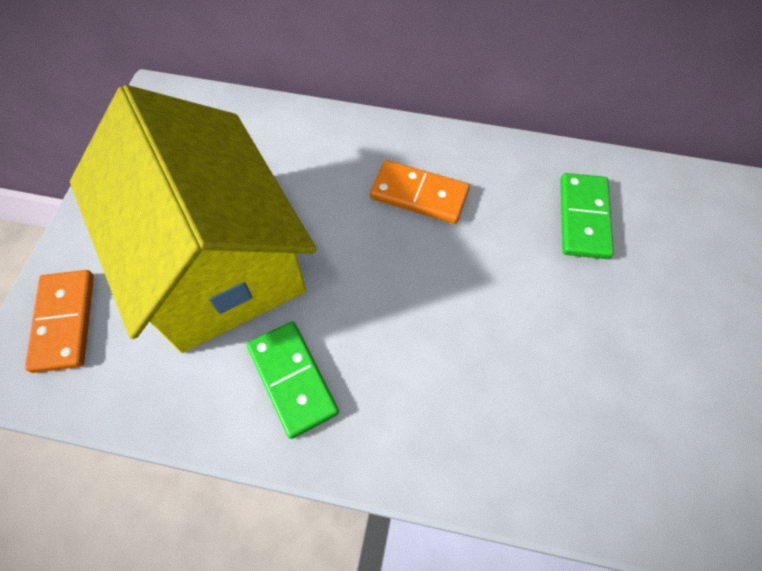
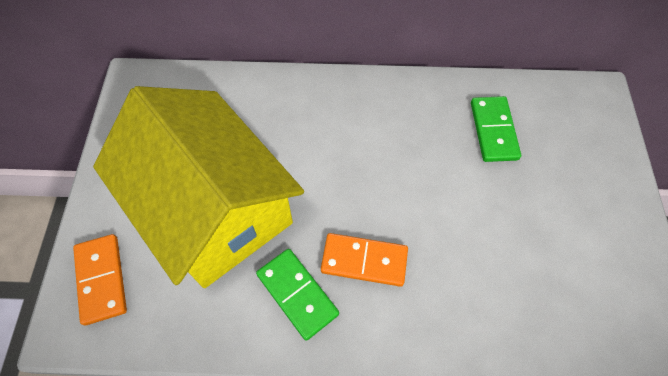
camera: 10 degrees left, 0 degrees up
(419, 195) = (364, 131): orange domino -> orange domino (364, 261)

